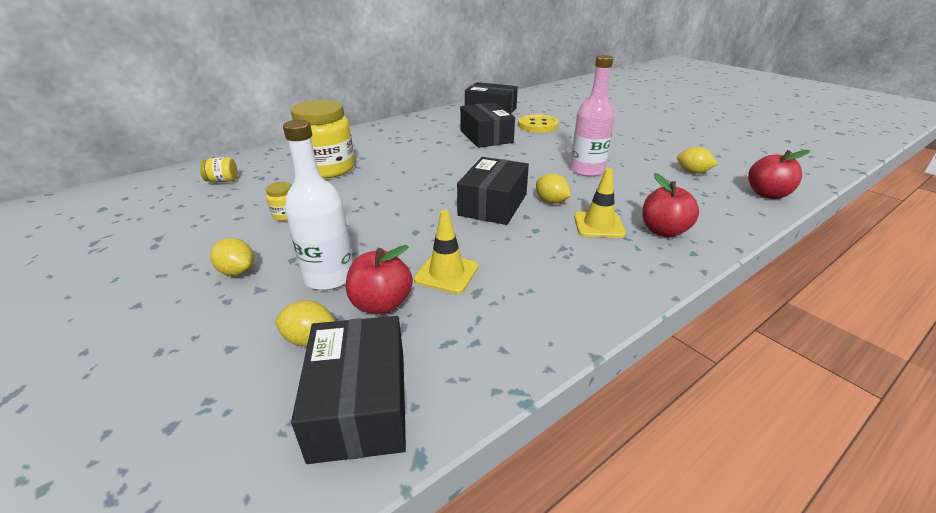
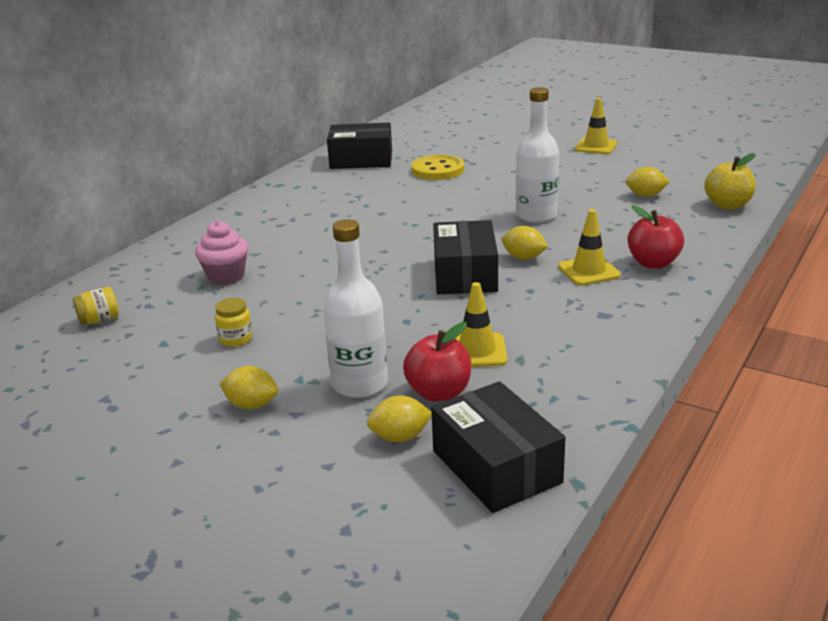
camera: 20 degrees left, 5 degrees down
(328, 169) = (226, 276): yellow jar -> pink cupcake
(486, 136) = (387, 196): black box -> none
(587, 170) = (536, 215): pink bottle -> white bottle
(673, 129) = (596, 146): none -> yellow traffic cone
(767, 194) = (727, 205): red apple -> yellow apple

